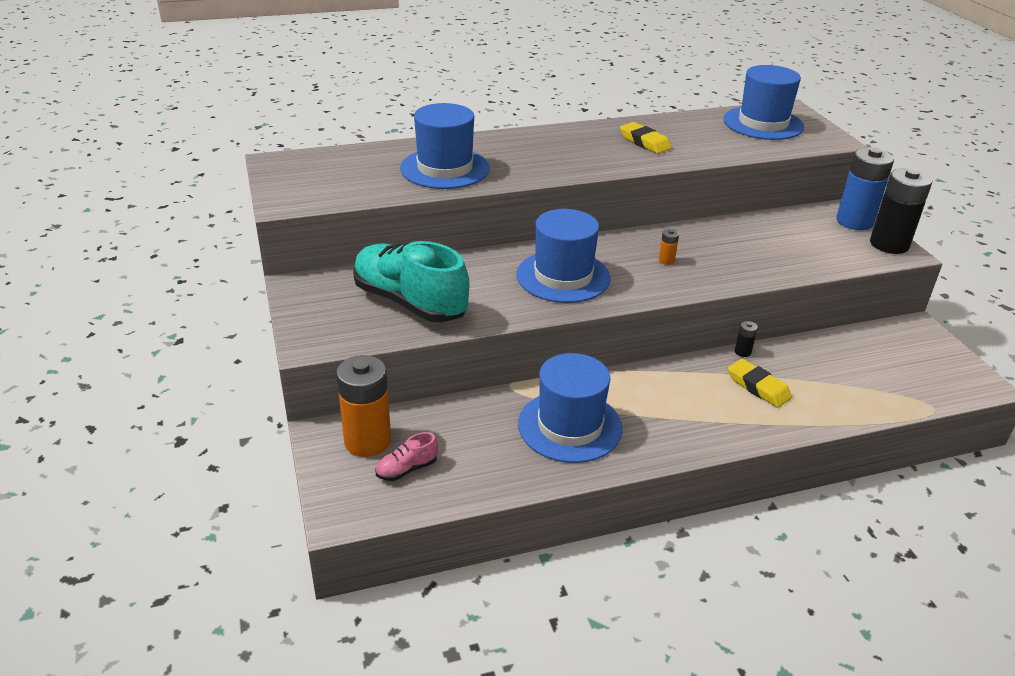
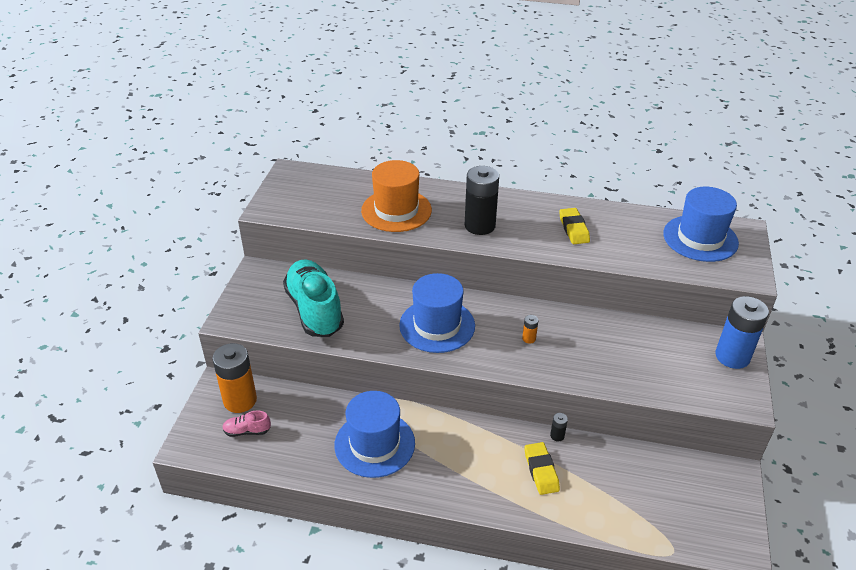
camera: 30 degrees right, 5 degrees up
(445, 168) = (396, 210): blue hat -> orange hat
(889, 244) = (741, 390): black battery -> black battery (479, 225)

